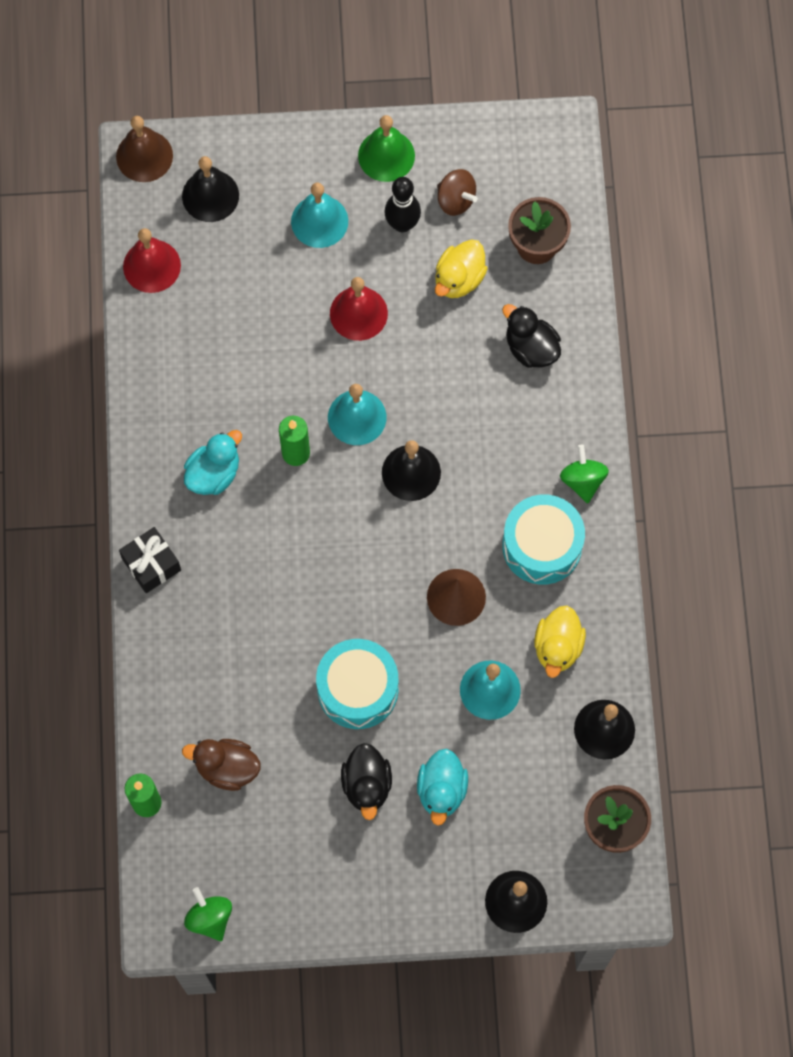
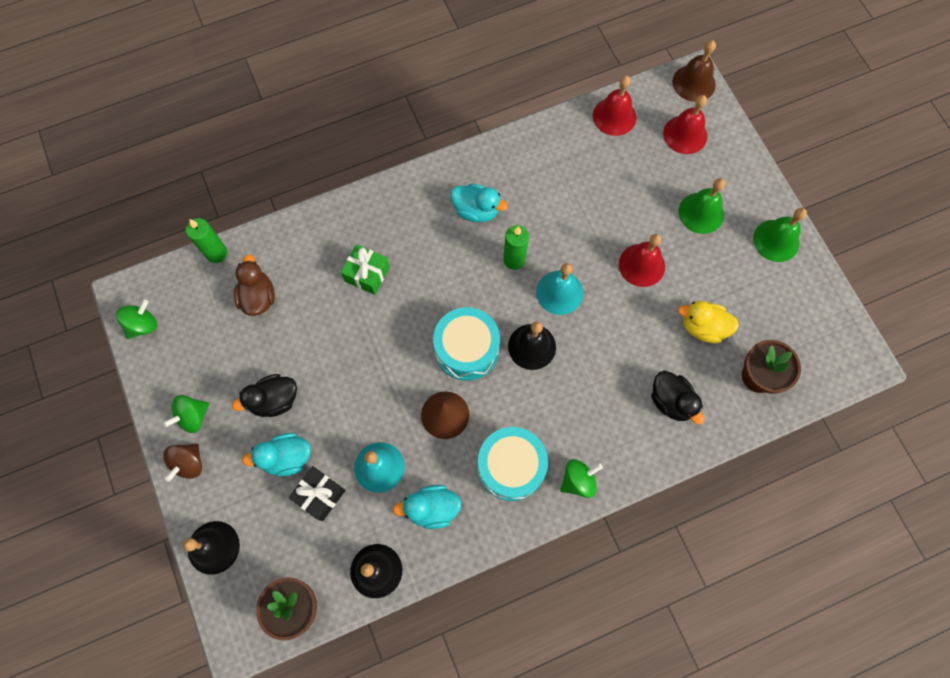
camera: 70 degrees right, 0 degrees up
(151, 564) = (393, 194): black gift -> black gift (320, 495)
(210, 195) = (685, 134): black bell -> red bell
(247, 629) = (367, 274): none -> green gift
(319, 221) = (701, 213): turquoise bell -> green bell
(352, 886) = (193, 417): none -> green spinning top
(357, 689) = (347, 367): turquoise drum -> turquoise drum (467, 349)
(402, 224) = (727, 271): black bowling pin -> none
(455, 200) = (765, 302): brown spinning top -> brown spinning top (189, 463)
(531, 348) = (671, 401): black duck -> black duck turned 120 degrees clockwise
(557, 647) = (432, 508): yellow duck -> turquoise duck

